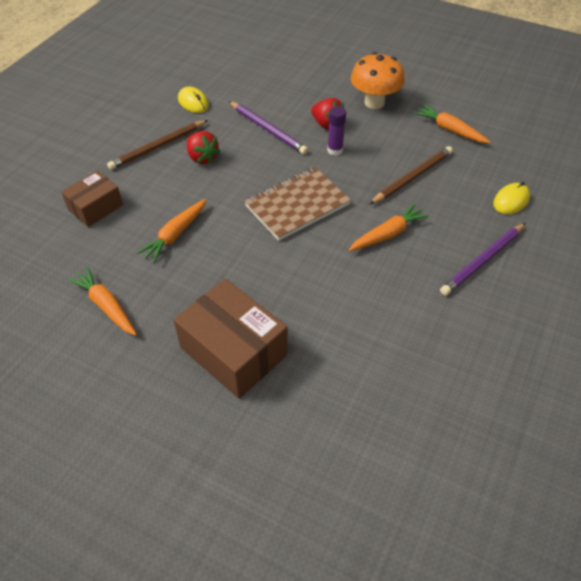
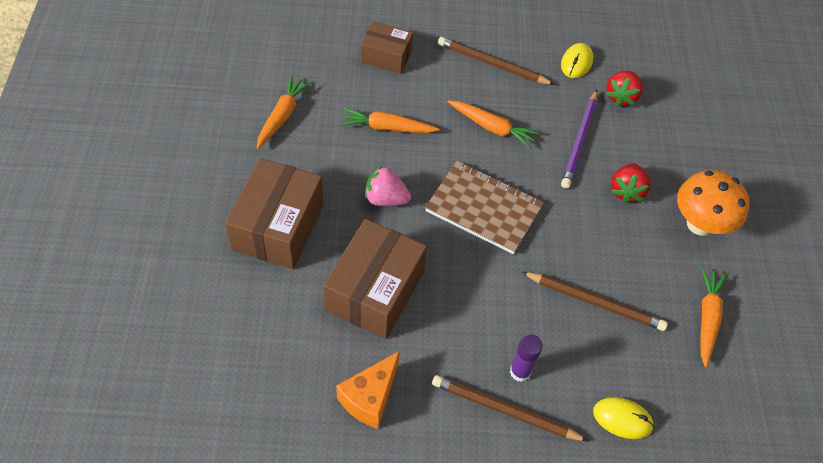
camera: 60 degrees right, 5 degrees up
(202, 158) = (500, 104): red strawberry -> red strawberry (621, 97)
(250, 262) = (385, 199): none -> pink strawberry
(335, 150) = (589, 213): purple glue stick -> purple glue stick (520, 372)
(339, 303) = (375, 291): none -> brown box
(388, 234) = (491, 305): orange carrot -> orange carrot (492, 127)
(441, 342) = (370, 398): none -> orange cheese
(483, 261) = (505, 411): purple pencil -> brown pencil

